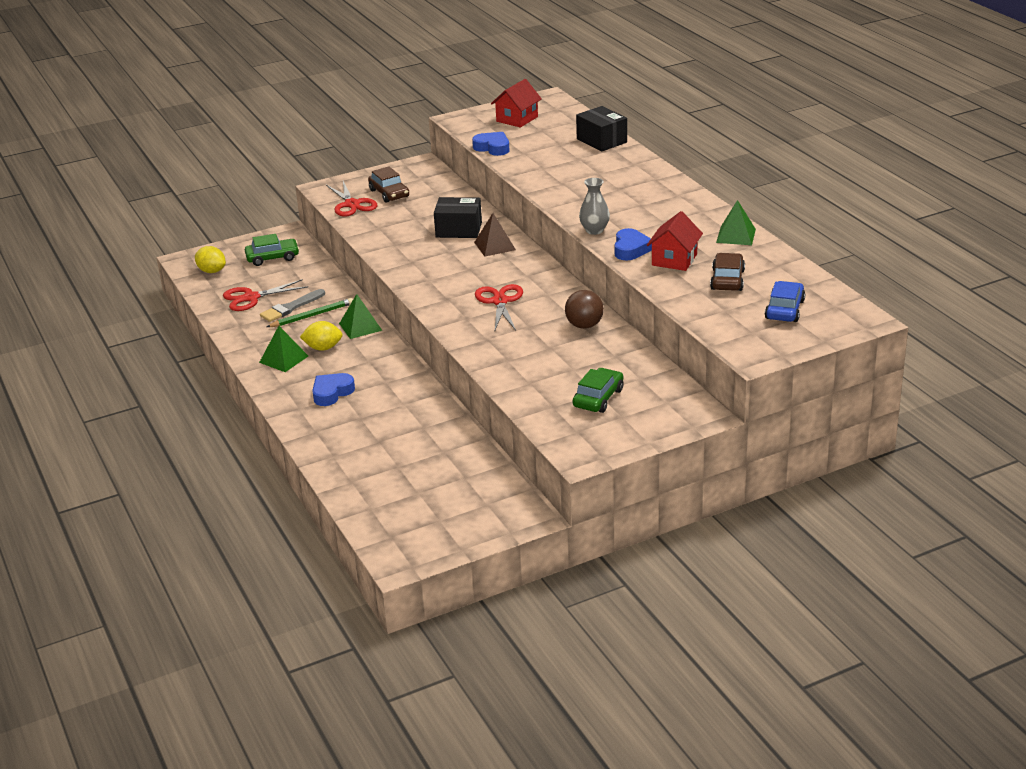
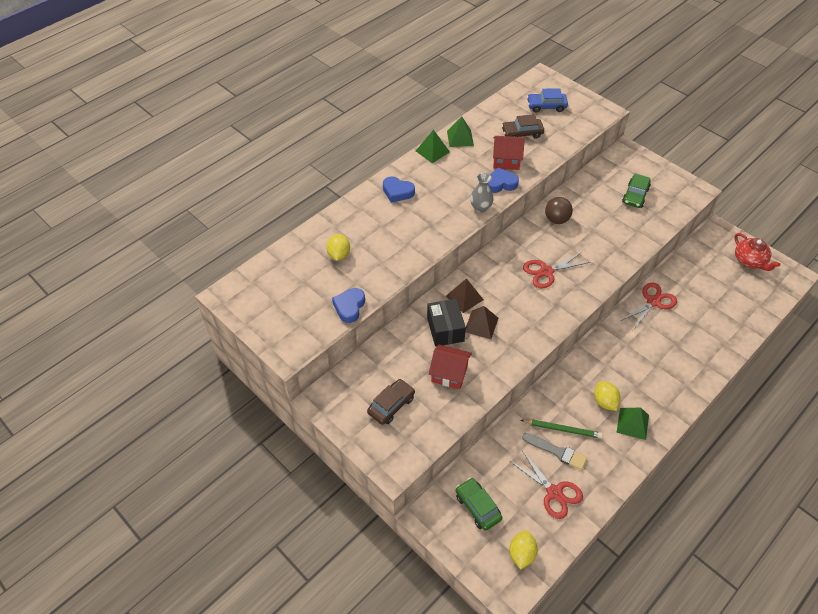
camera: 110 degrees left, 20 degrees up
(312, 316) = (562, 429): green pencil -> green pencil turned 150 degrees clockwise
(332, 393) = (658, 372): blue heart -> blue heart (397, 192)
(352, 204) = (422, 429): red scissors -> red scissors (653, 302)
(360, 327) = (563, 387): green pyramid -> green pyramid (432, 151)
(450, 250) = (481, 324): none -> brown pyramid
(452, 527) = (749, 261): none -> red teapot
(517, 119) = (281, 306): red house -> red house (449, 373)
(568, 148) = (339, 255): none -> yellow lemon
(598, 398) = (635, 196): green car -> green car turned 75 degrees counterclockwise
(601, 140) = (318, 236): black box -> none

